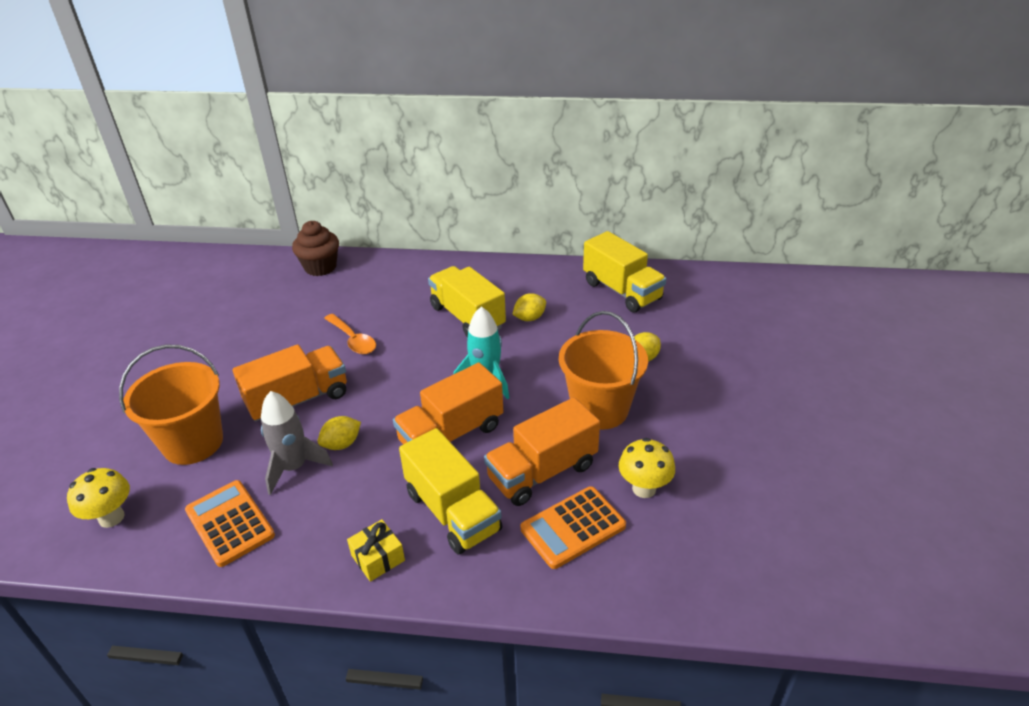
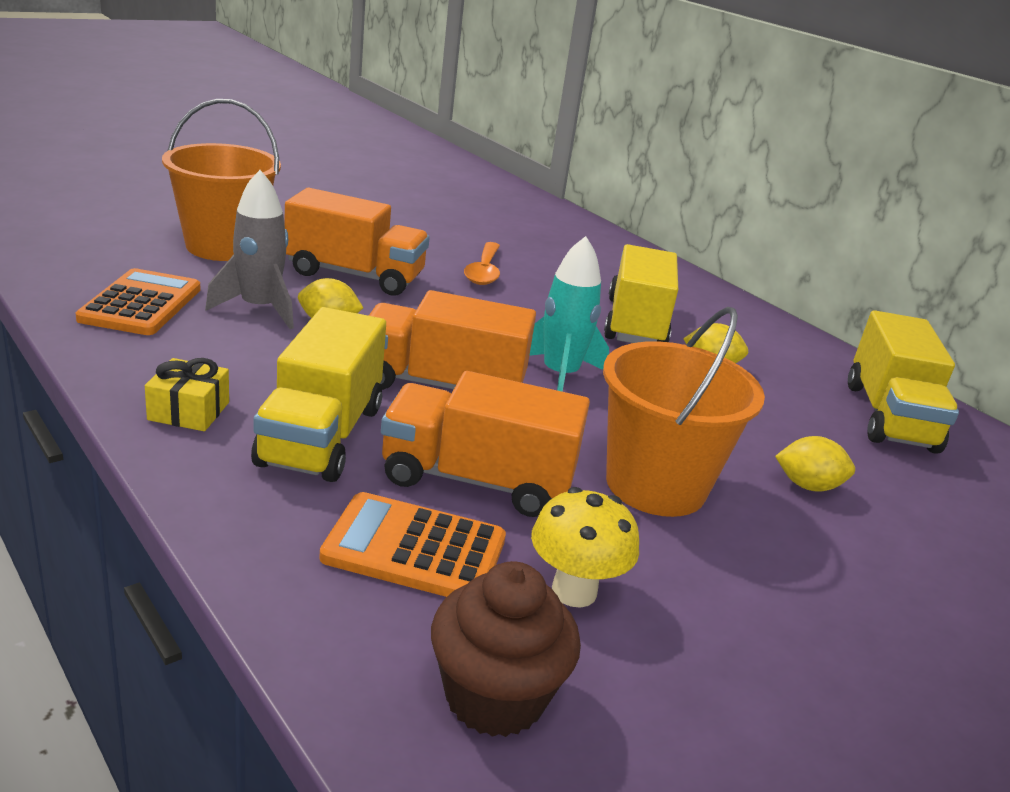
camera: 40 degrees right, 10 degrees down
(111, 517) = (83, 246): yellow mushroom -> none
(320, 267) = (551, 217): brown cupcake -> brown cupcake (495, 696)

